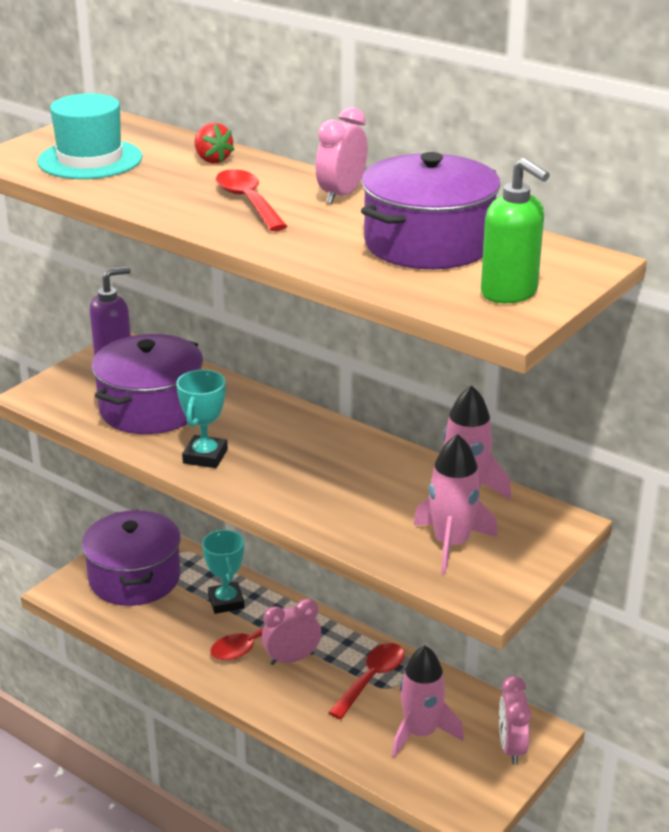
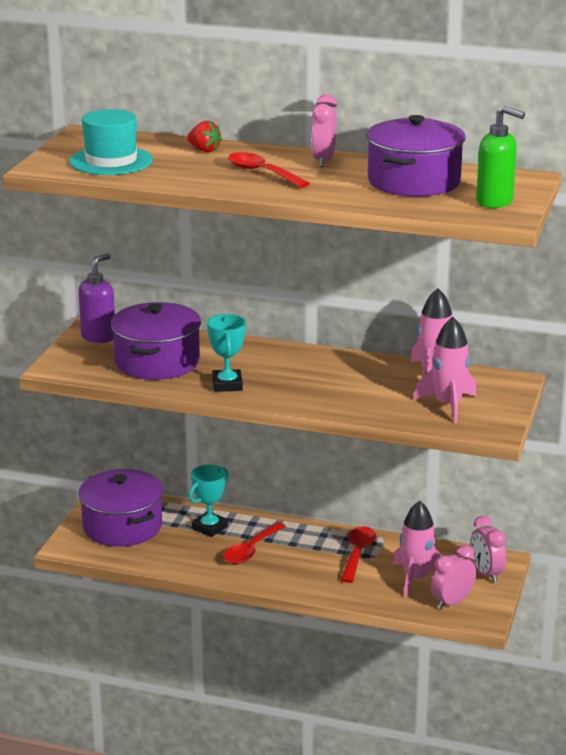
camera: 20 degrees left, 5 degrees down
(226, 602) = (209, 527): turquoise trophy -> turquoise trophy turned 75 degrees clockwise
(292, 659) = (288, 553): pink clock -> pink clock (452, 602)

